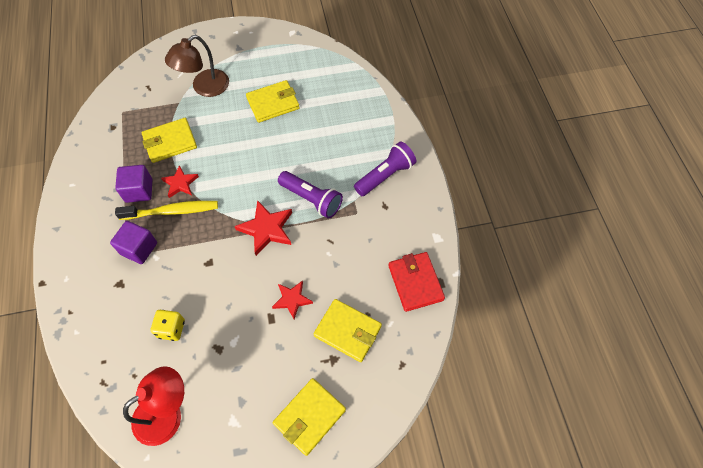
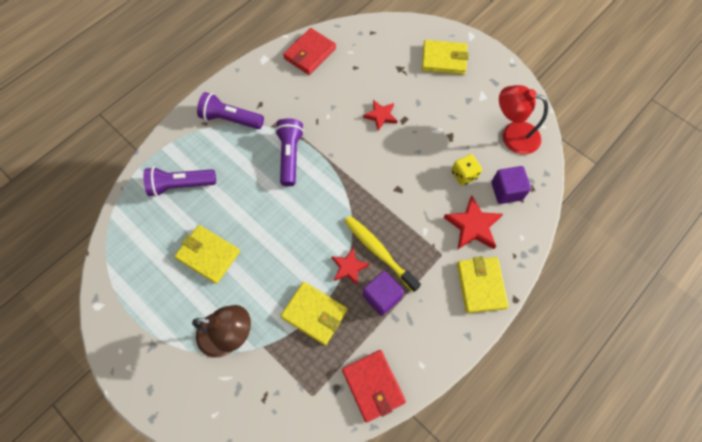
camera: 125 degrees left, 5 degrees up
(91, 148) = (373, 386): none -> red wallet
(139, 248) = (429, 249): purple cube -> purple cube (506, 191)
(267, 229) = (340, 169): red star -> red star (473, 226)
(347, 113) = (181, 185): none -> purple flashlight
(347, 331) = (375, 71): yellow wallet -> yellow wallet (481, 285)

